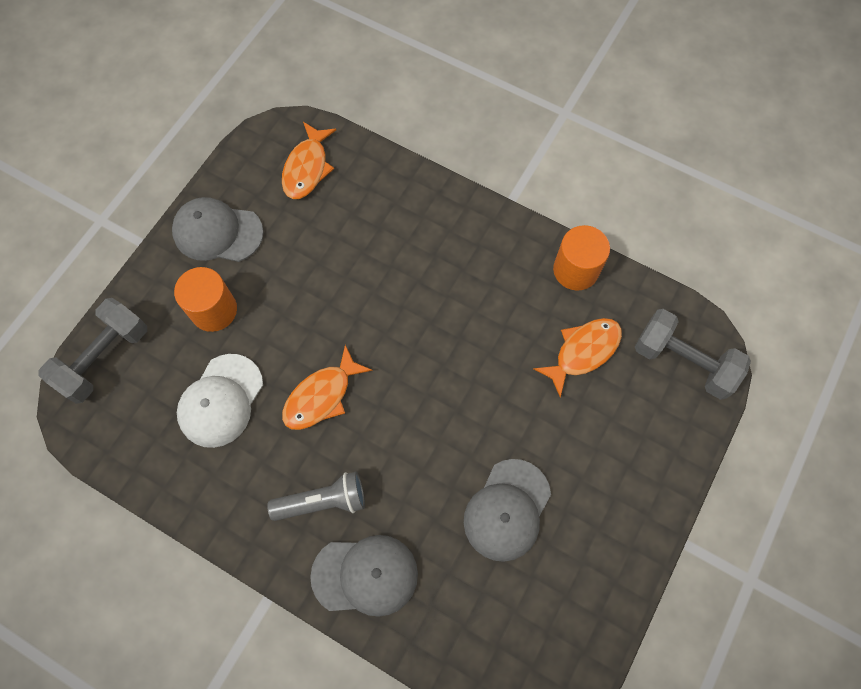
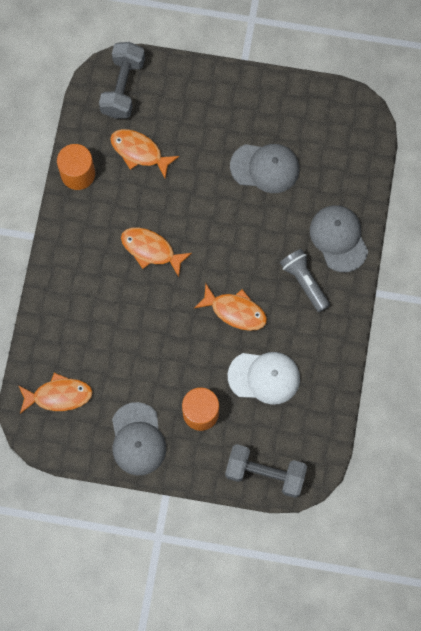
camera: 110 degrees left, 5 degrees up
(443, 322) = (151, 250): none -> orange fish

